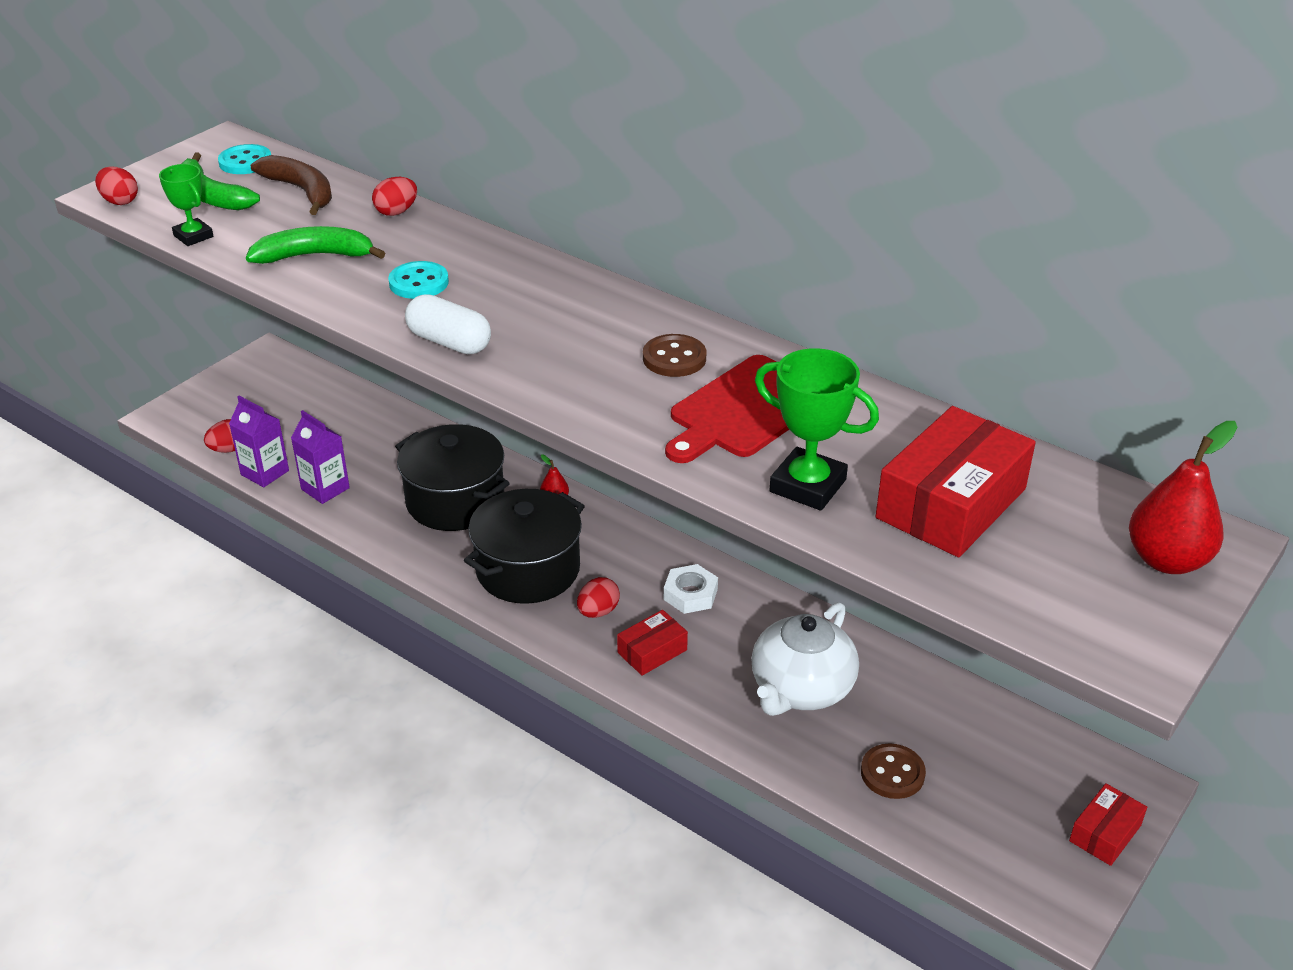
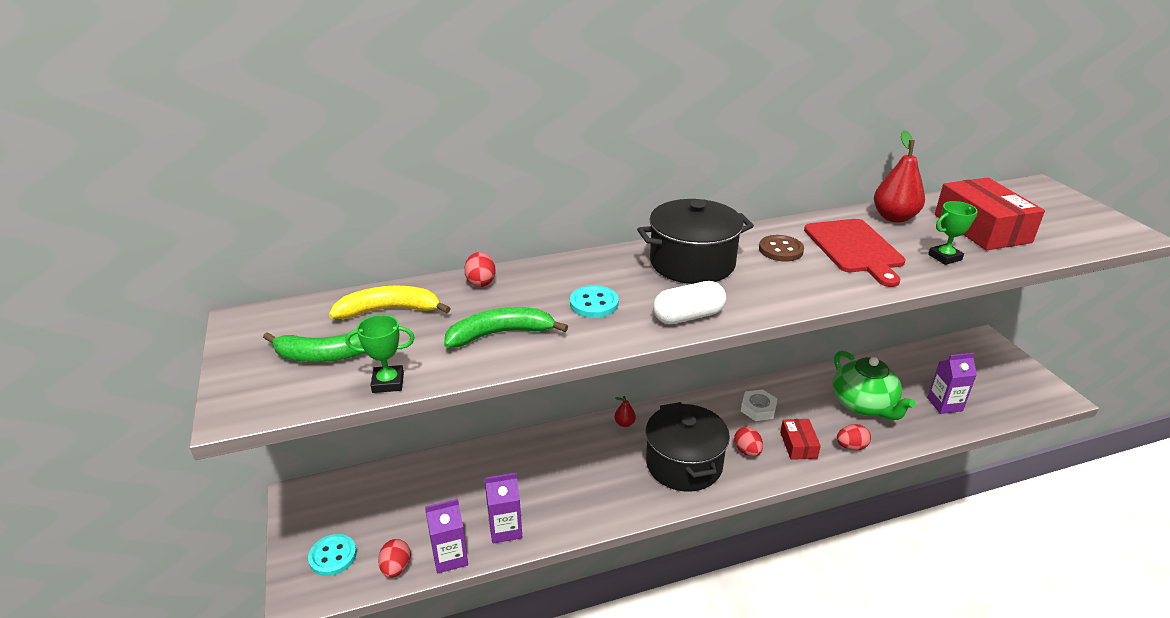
camera: 55 degrees left, 5 degrees down
(120, 201) = (263, 406): red egg -> red egg (851, 447)
(245, 162) = (299, 321): turquoise button -> turquoise button (333, 556)
(301, 191) = (389, 310): brown banana -> yellow banana
(315, 256) = (500, 334): green banana -> green banana turned 45 degrees clockwise
(455, 501) = (584, 468): black pot -> black pot (692, 263)
(801, 688) = (863, 405): white teapot -> green teapot
(808, 486) = (945, 257): green trophy -> green trophy, size x0.63
(892, 773) = (944, 404): brown button -> purple carton
(1105, 833) = (1012, 362): red box -> none
(1167, 560) = (1053, 200): red pear -> red pear (894, 217)

